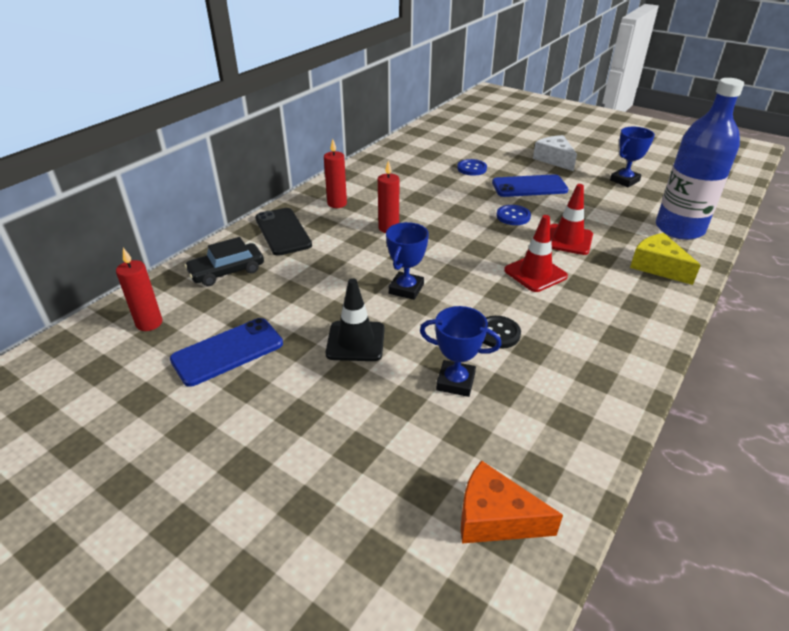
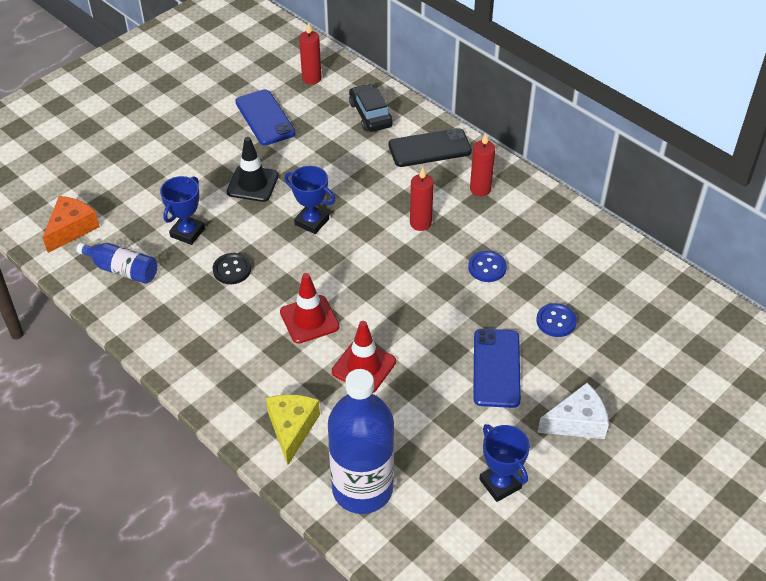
camera: 100 degrees right, 10 degrees up
(513, 216) = (424, 331): blue button -> blue button (487, 267)
(544, 431) = (122, 269): none -> blue bottle
(657, 267) = (292, 428): yellow cheese -> yellow cheese turned 60 degrees counterclockwise

